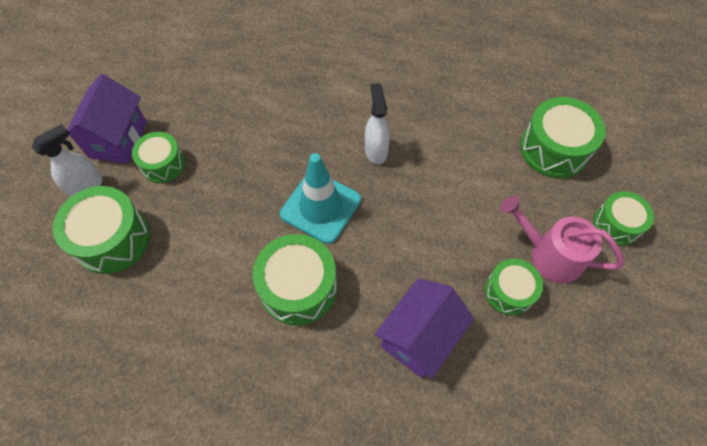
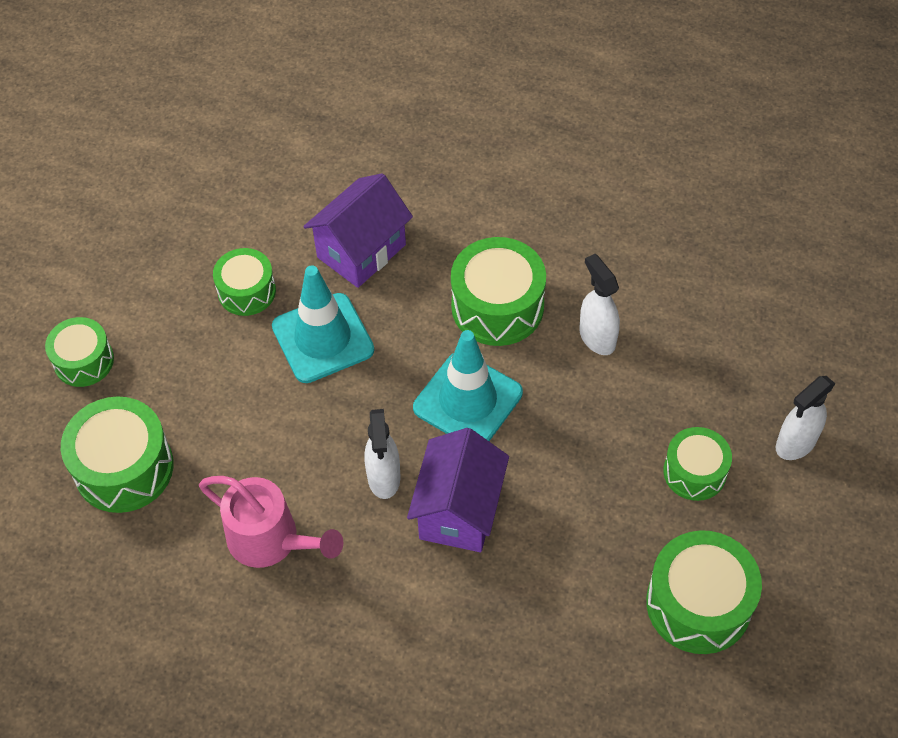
camera: 175 degrees left, 5 degrees down
(112, 239) = (739, 372): green drum -> green drum (698, 604)
(118, 139) = (772, 515): purple house -> purple house (459, 511)
(219, 263) = (597, 337): none -> white spray bottle
(437, 252) = (323, 338): none -> turquoise traffic cone
(549, 255) = (184, 329): pink watering can -> pink watering can (271, 540)

